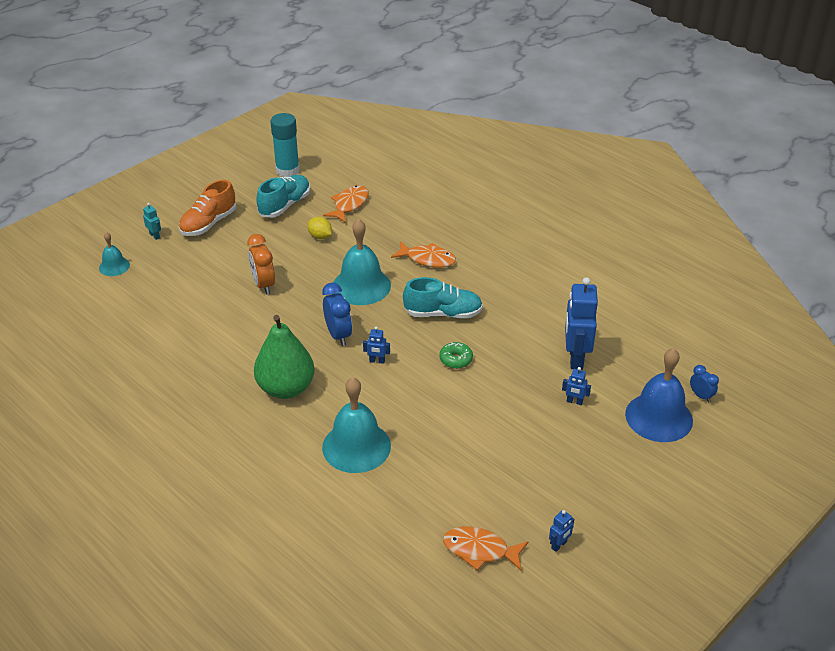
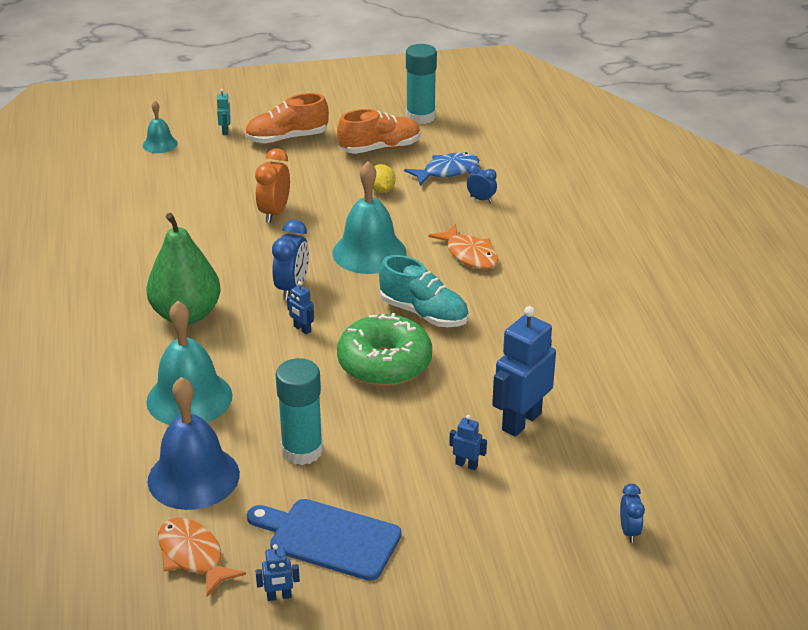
camera: 35 degrees right, 5 degrees down
(285, 205) = (380, 148): turquoise shoe -> orange shoe
(349, 205) = (447, 171): orange fish -> blue fish
(393, 216) = (481, 199): none -> blue clock
(456, 360) = (384, 364): green donut -> green donut, size x2.16
(469, 444) = (302, 451): none -> turquoise glue stick
(547, 491) = (329, 538): none -> blue cutting board
(574, 402) = (466, 465): blue robot -> blue robot turned 150 degrees clockwise
(659, 417) = (548, 528): blue bell -> blue bell (193, 477)

